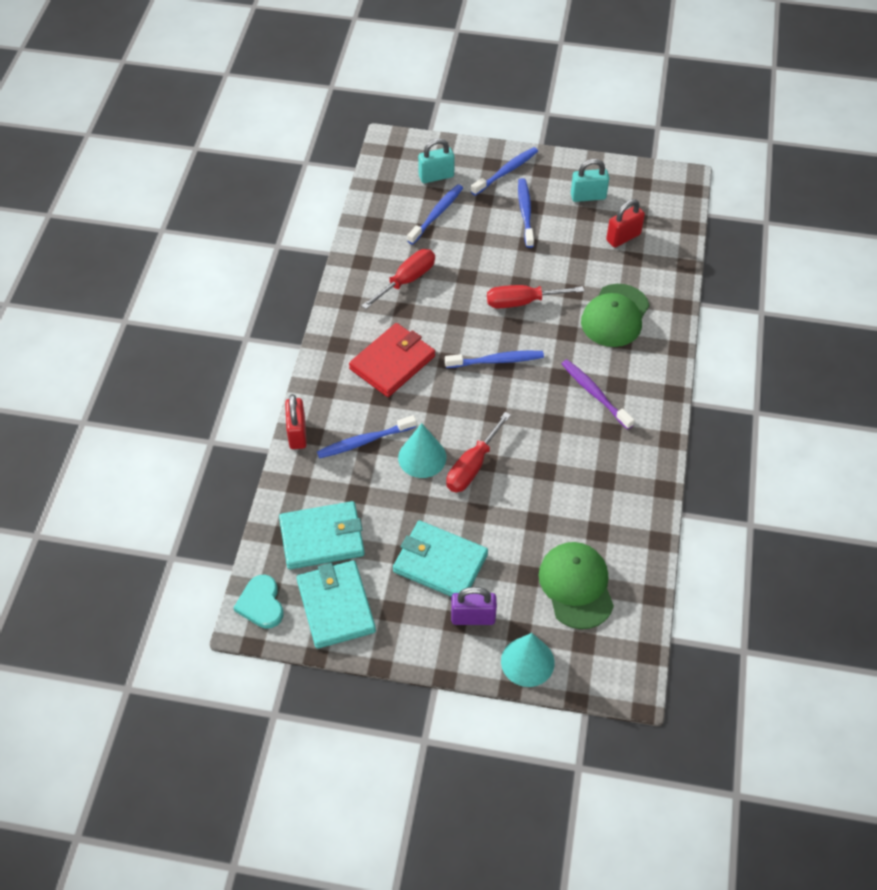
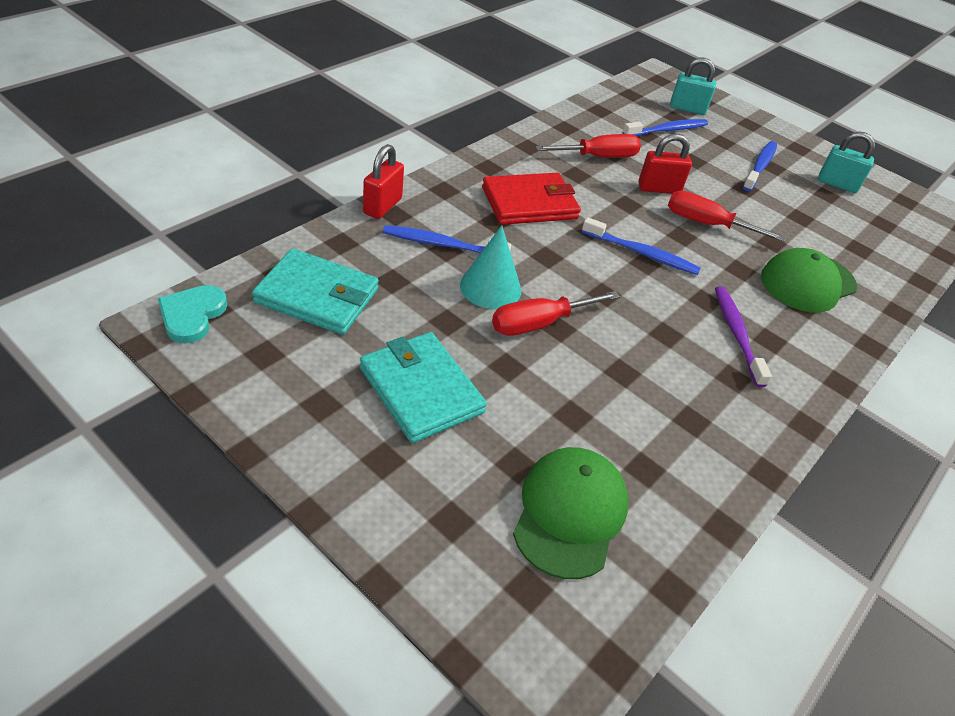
camera: 25 degrees right, 10 degrees down
(336, 606) = (264, 363): turquoise wallet -> none
(473, 617) = (408, 468): purple padlock -> none
(506, 172) = (760, 134): blue toothbrush -> none
(527, 661) = (432, 563): turquoise cone -> none
(623, 237) = (858, 228): red padlock -> red padlock (659, 188)

